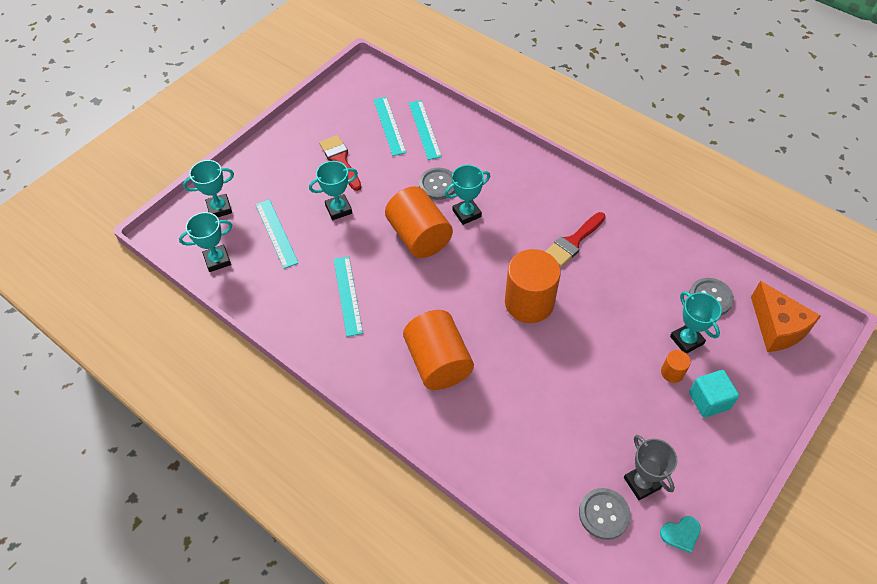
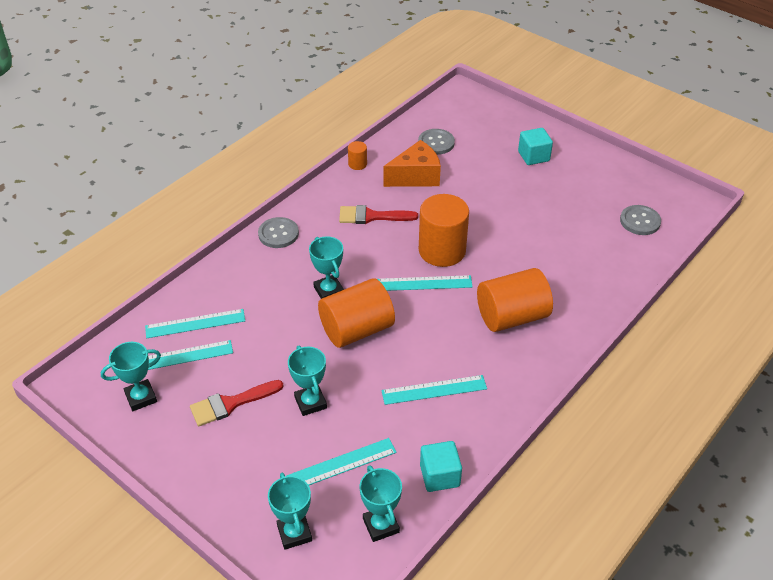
camera: 90 degrees left, 10 degrees down
(257, 299) = (439, 476): none -> turquoise cube
(438, 185) = (284, 313): grey button -> grey button (278, 234)
(480, 287) = (424, 283): none -> turquoise ruler
(573, 242) = (371, 216): red brush -> red brush turned 135 degrees clockwise
(642, 483) = (610, 199): grey trophy -> none
(672, 372) = (510, 172): orange cylinder -> orange cylinder (357, 164)
(681, 534) = (646, 184): turquoise heart -> none
(686, 340) = (478, 160): turquoise trophy -> turquoise trophy (141, 397)
(777, 328) = (464, 114): orange cheese -> orange cheese (416, 177)

